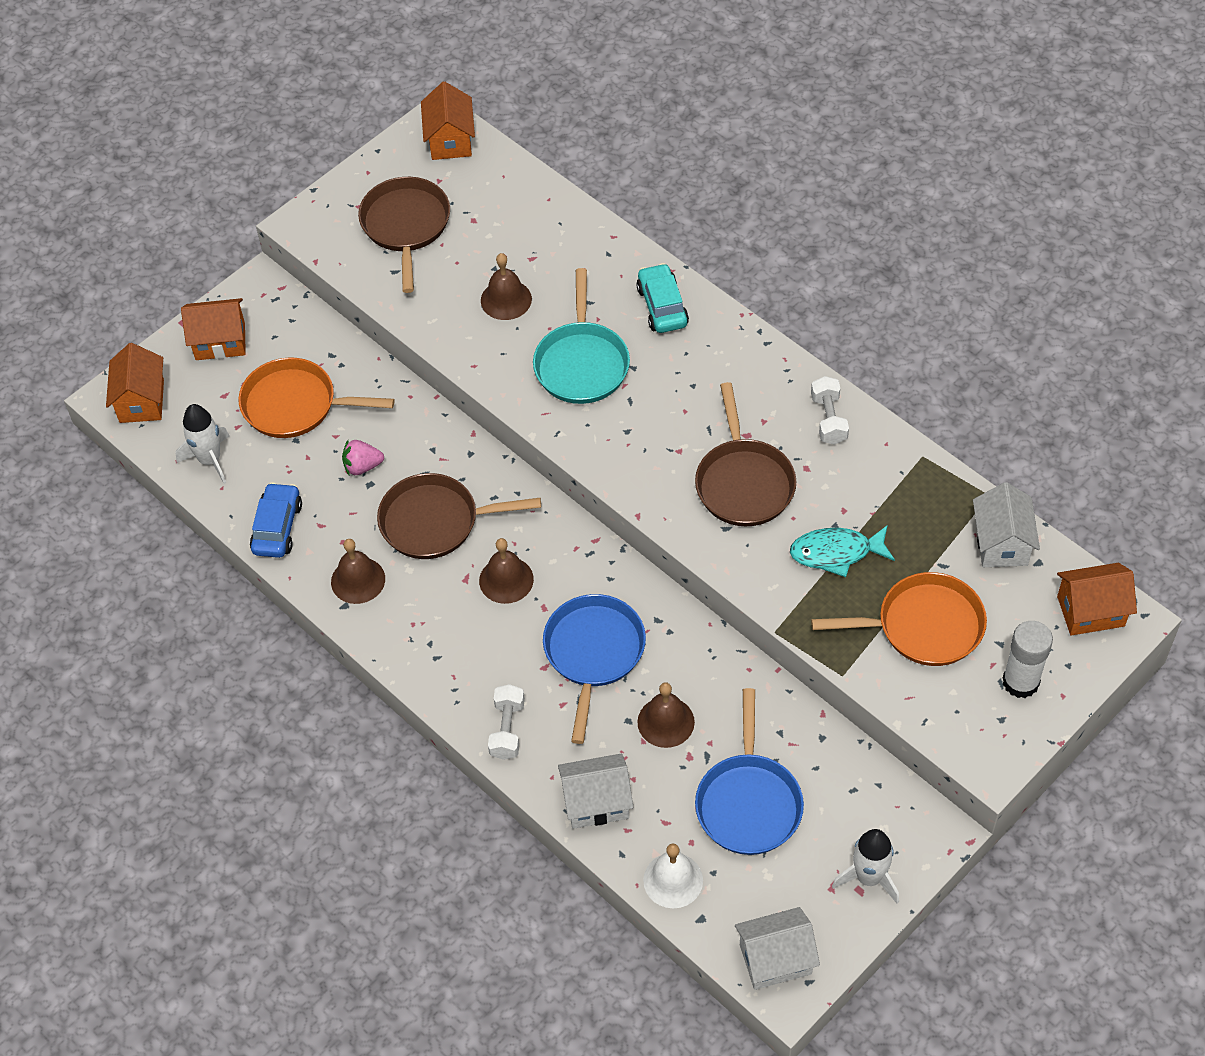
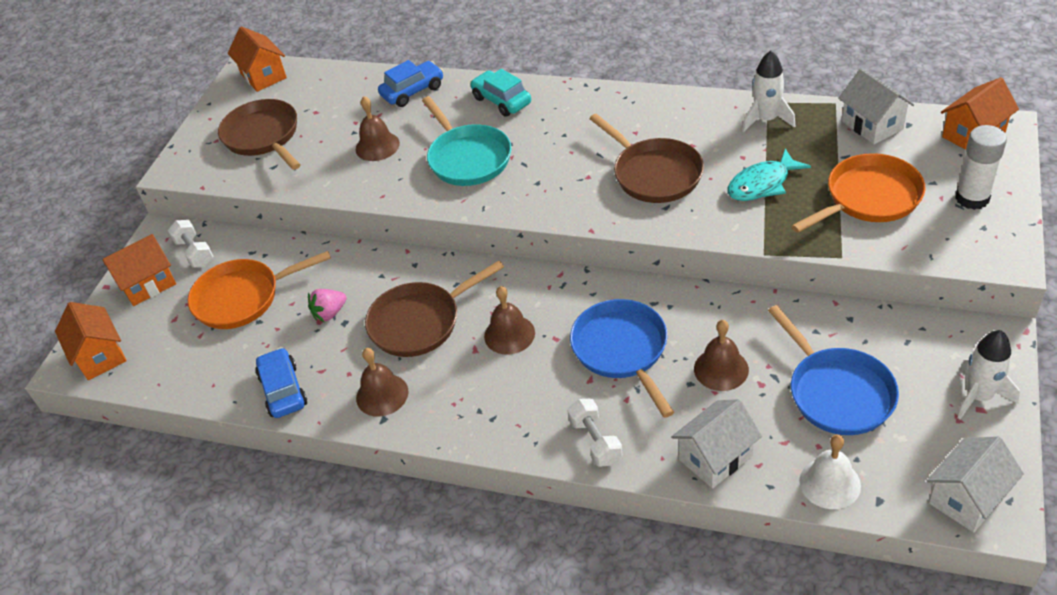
camera: 25 degrees left, 10 degrees down
(210, 460) = (189, 369): white rocket -> white rocket (766, 120)
(583, 245) = (413, 91): none -> blue car
(828, 419) = (681, 111): white dumbbell -> white dumbbell (194, 252)

